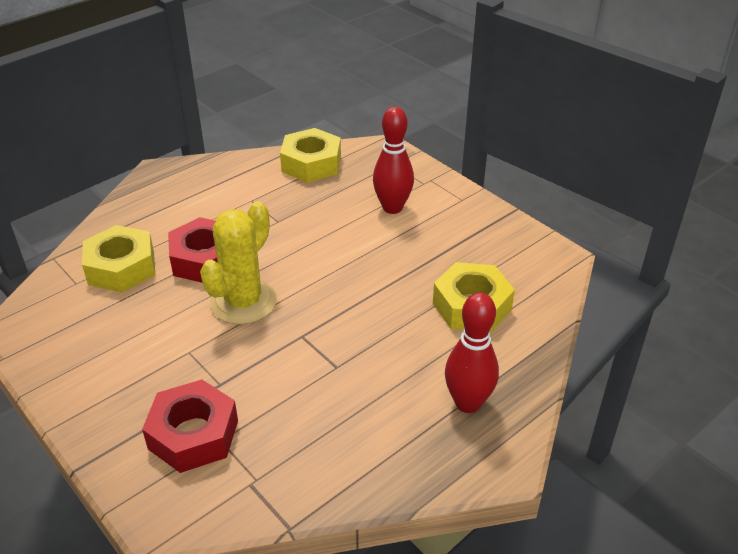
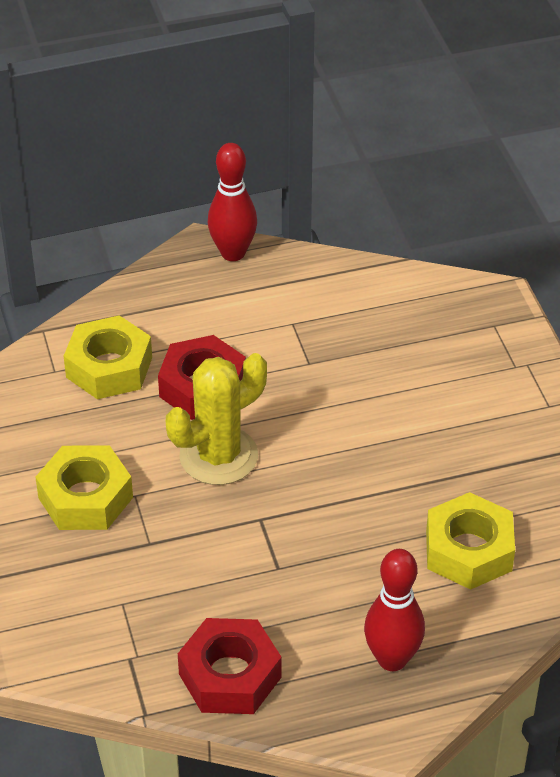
camera: 25 degrees right, 5 degrees up
(193, 434) = (99, 588): red nut -> red nut (230, 676)
(311, 163) = (392, 293): yellow nut -> yellow nut (85, 497)
(392, 208) = (455, 389): red bowling pin -> red bowling pin (233, 253)

